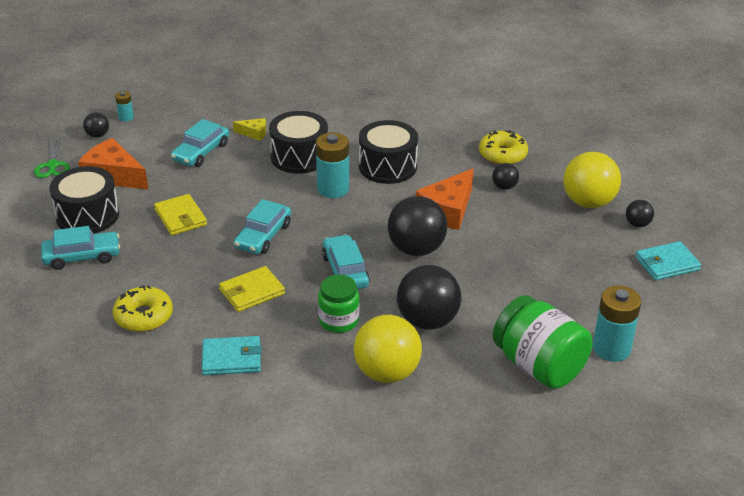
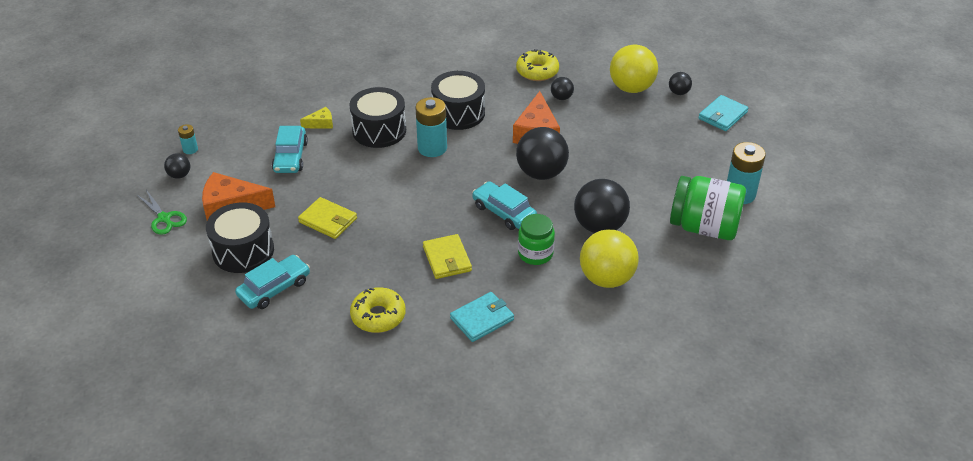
camera: 30 degrees left, 5 degrees up
(252, 292) = (447, 259): yellow wallet -> yellow wallet turned 45 degrees counterclockwise
(263, 236) = (412, 209): turquoise car -> none

